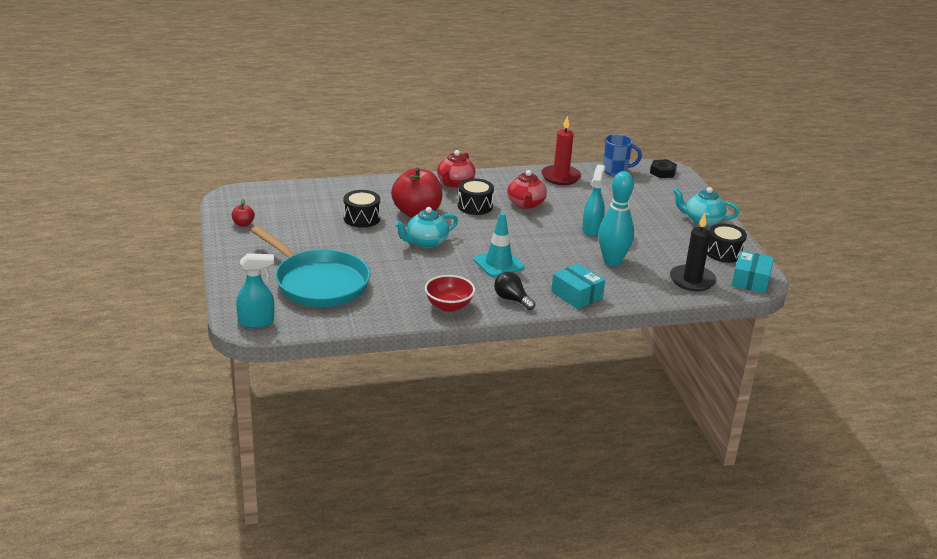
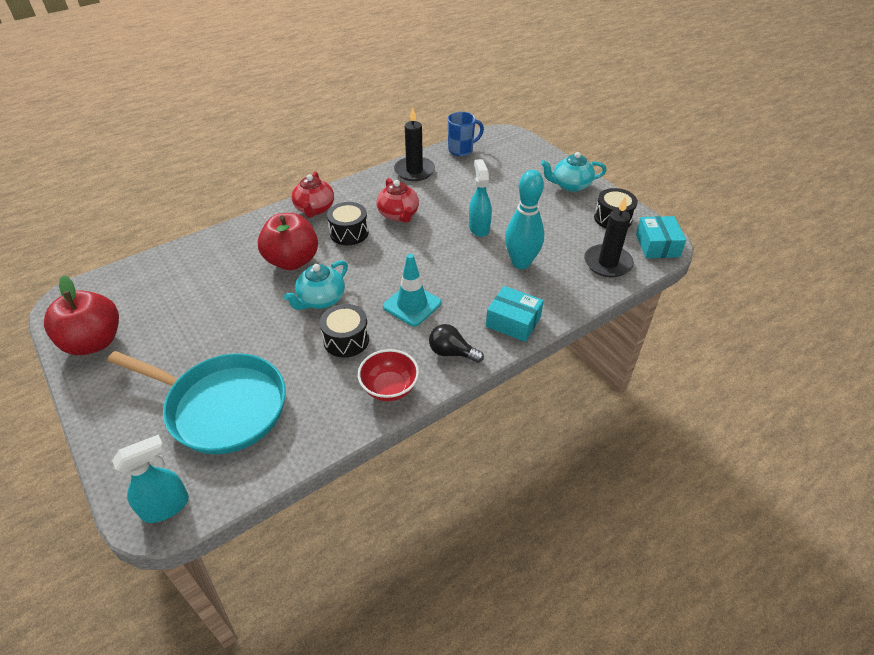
camera: 20 degrees left, 15 degrees up
(243, 224) = (94, 342): red apple -> red apple, size x2.32
(361, 218) = (234, 288): black drum -> black drum (346, 340)
(560, 177) = (414, 171): red candle -> black candle
(662, 172) = (502, 139): black nut -> none

